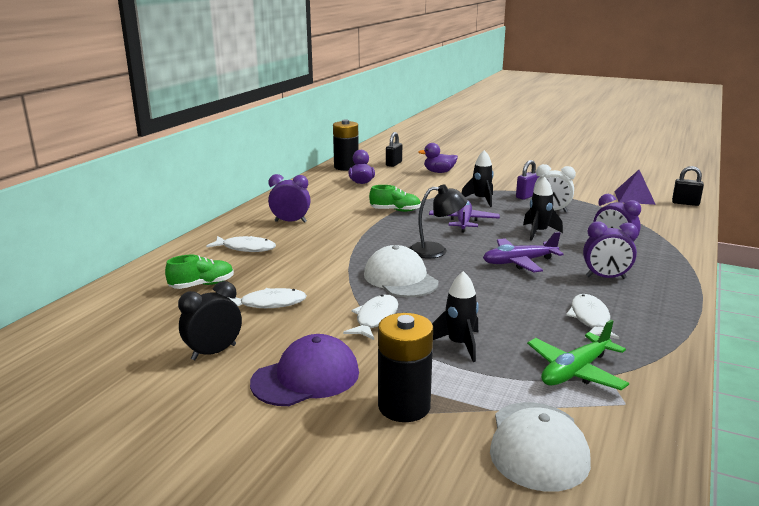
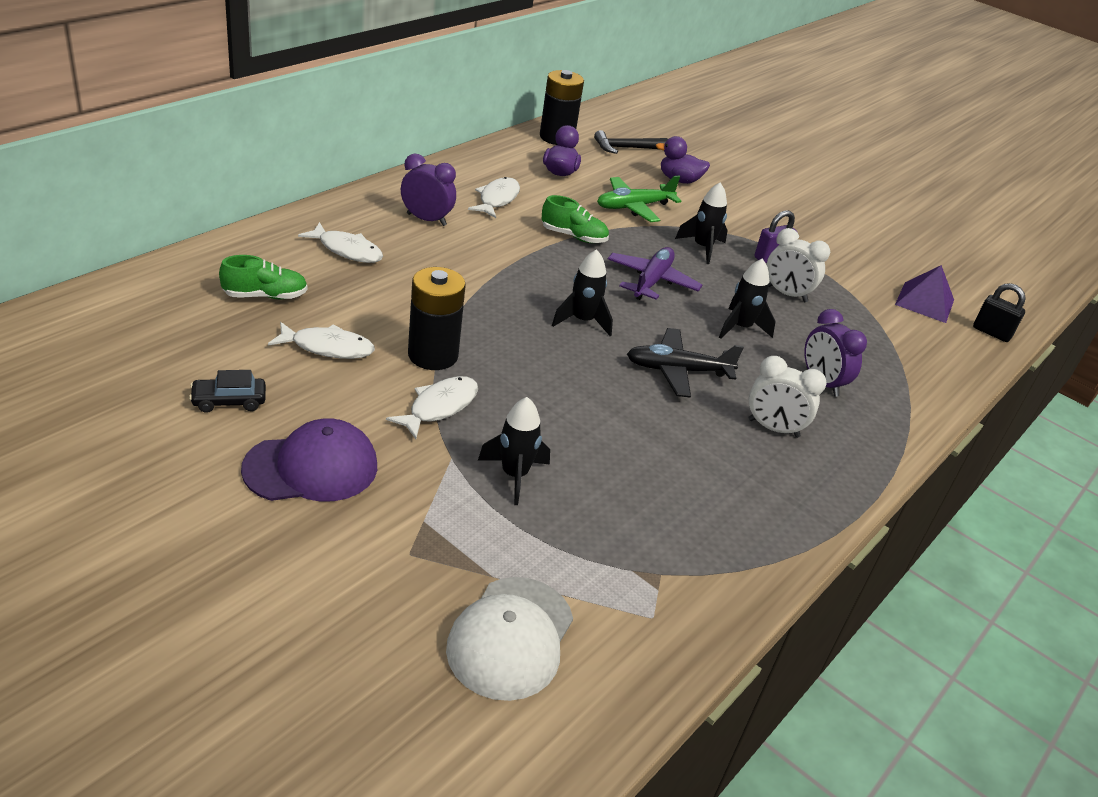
camera: 10 degrees right, 15 degrees up
(214, 352) = (229, 401): black clock -> black car
(394, 164) = (626, 148): black padlock -> black hammer
(400, 278) = (508, 354): white cap -> none
(404, 406) = (396, 540): black battery -> black battery (433, 355)
(436, 251) = (582, 321): black lamp -> black rocket
(519, 262) = (677, 370): purple plane -> black plane
(575, 371) = (626, 556): green plane -> green plane (634, 207)
(590, 319) = (703, 486): white fish -> white fish (497, 199)
(605, 277) = (773, 428): purple clock -> white clock

